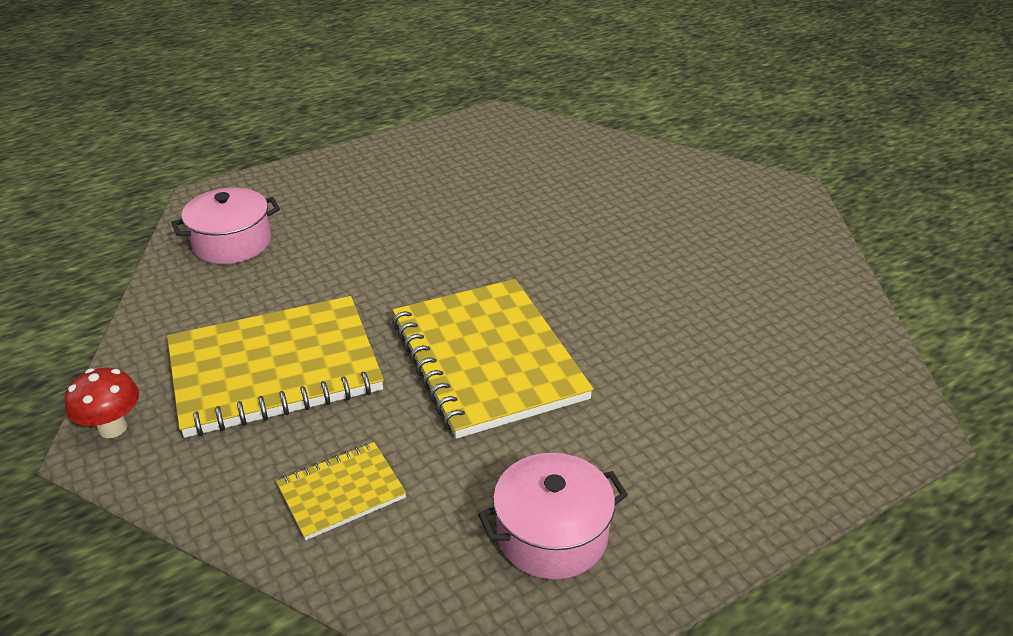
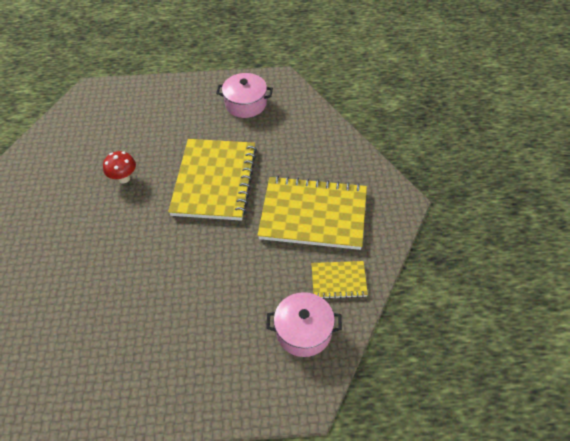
camera: 150 degrees left, 15 degrees up
(112, 428) = (396, 210): red mushroom -> red mushroom (124, 178)
(341, 492) = (309, 144): yellow notebook -> yellow notebook (338, 281)

